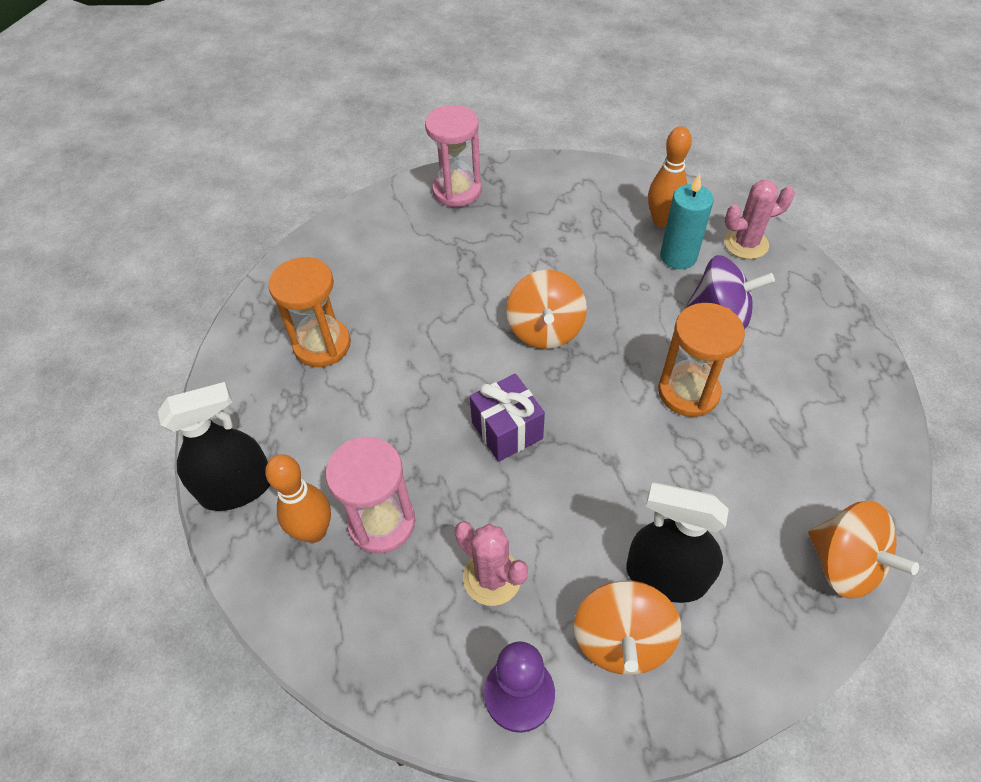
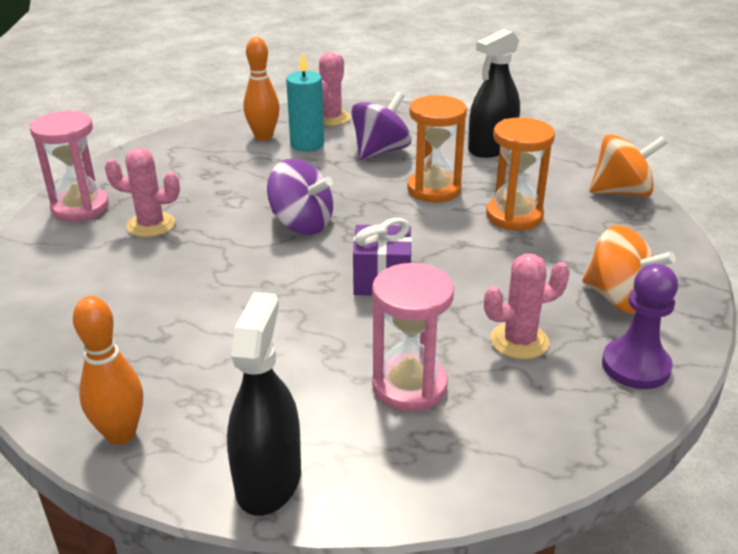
camera: 60 degrees left, 20 degrees down
(314, 531) = (379, 436): orange bowling pin -> orange bowling pin (121, 434)
(322, 345) = (153, 353): orange hourglass -> orange hourglass (514, 216)
(467, 242) = (151, 225): none -> pink cactus
(545, 330) = (301, 224): orange spinning top -> purple spinning top
(666, 576) = (581, 260): black spray bottle -> black spray bottle (491, 148)

